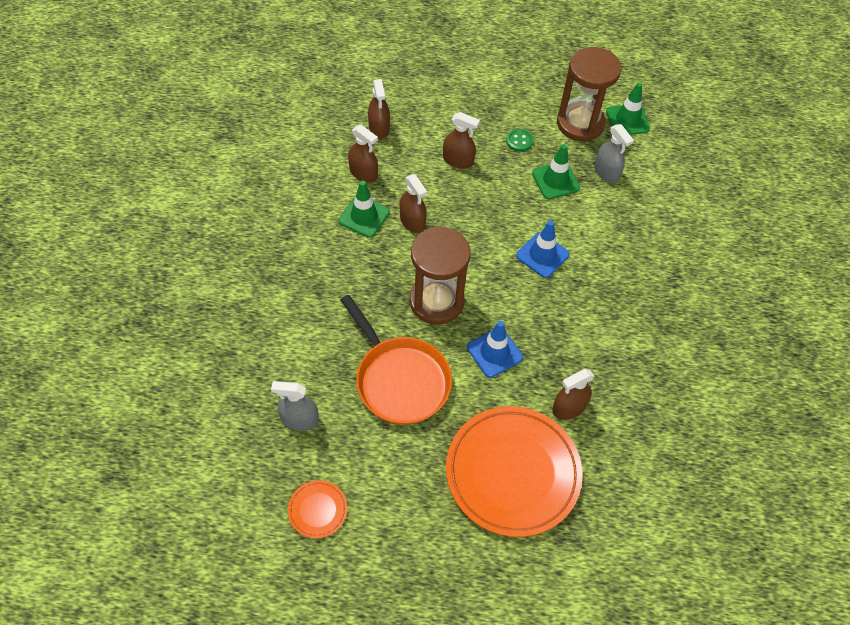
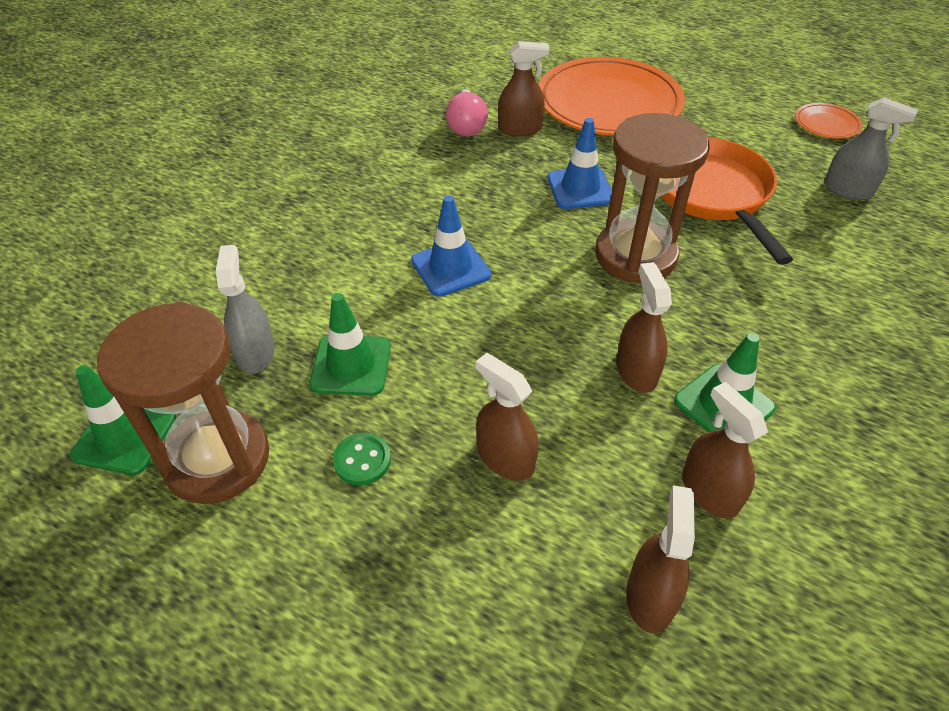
camera: 155 degrees left, 10 degrees down
(612, 397) = (466, 126): none -> pink light bulb

